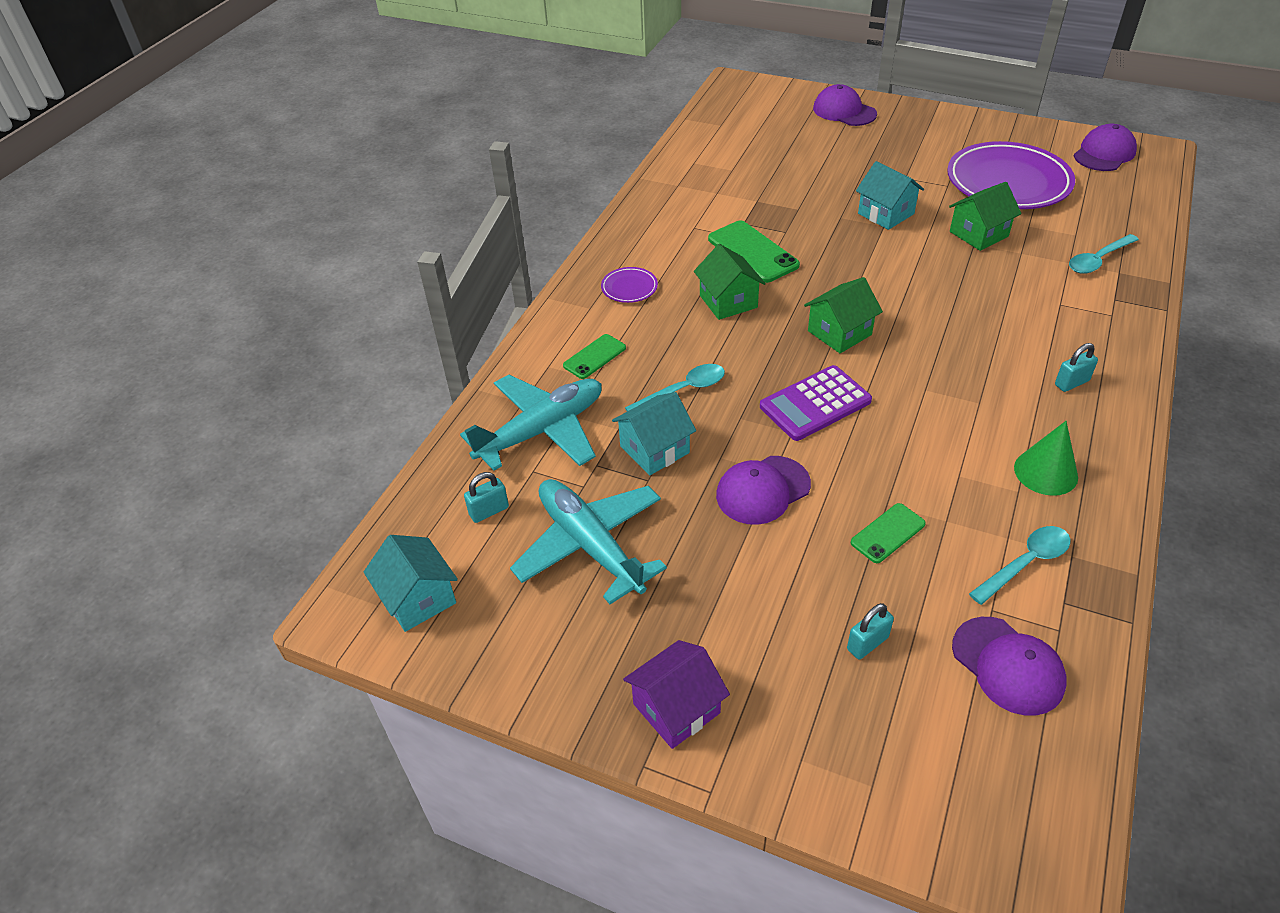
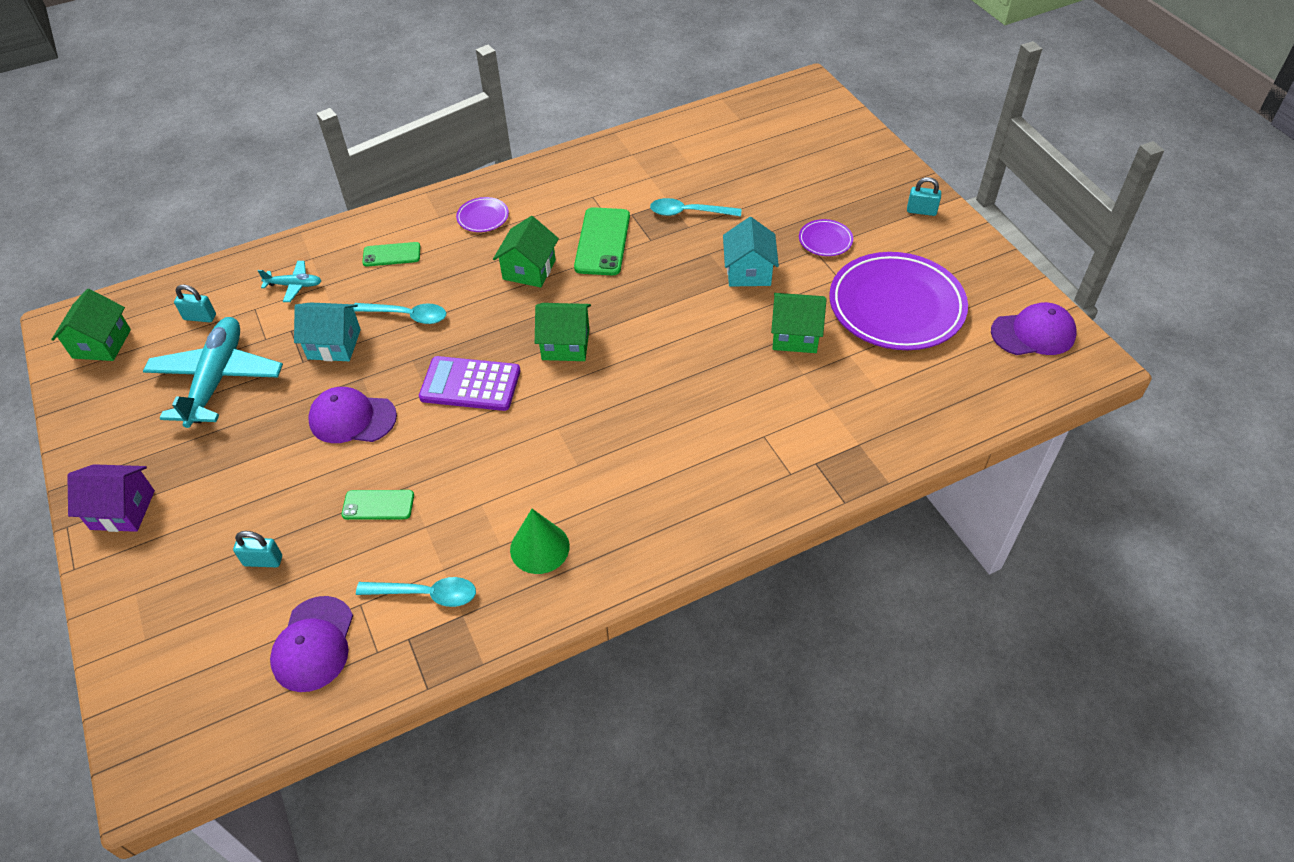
camera: 40 degrees right, 5 degrees up
(418, 598) = (102, 344): turquoise house -> green house
(542, 430) = (294, 285): turquoise plane -> turquoise plane, size x0.46
(844, 111) = (858, 161): purple cap -> none
(902, 168) = (825, 240): none -> purple plate
(1071, 383) = (667, 501): turquoise padlock -> turquoise padlock (921, 211)
(1098, 260) = (858, 422): turquoise spoon -> turquoise spoon (688, 212)

